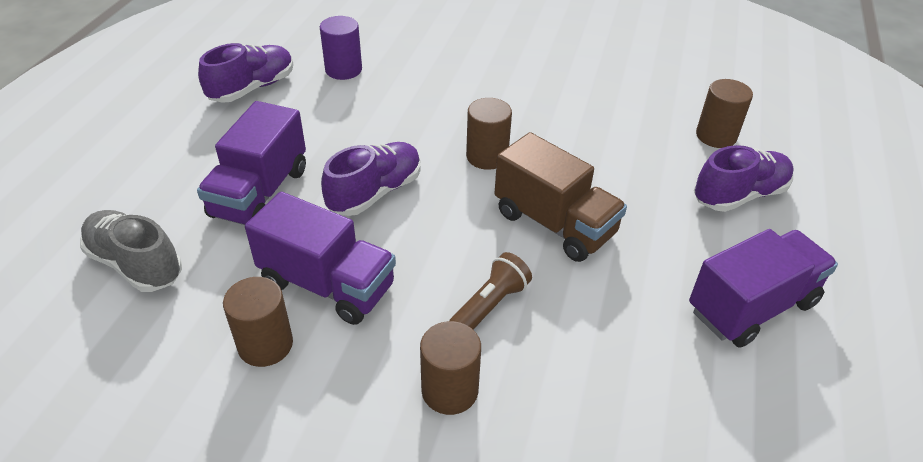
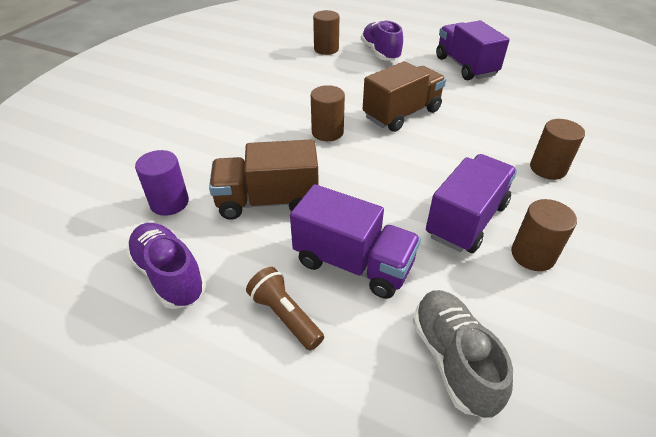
camera: 80 degrees left, 0 degrees up
(136, 264) = (453, 359): grey shoe -> grey shoe turned 120 degrees clockwise
(350, 127) = (268, 201): none -> brown truck
(375, 192) = (361, 190): purple shoe -> none
(490, 305) = (476, 147): brown flashlight -> brown flashlight (285, 316)

